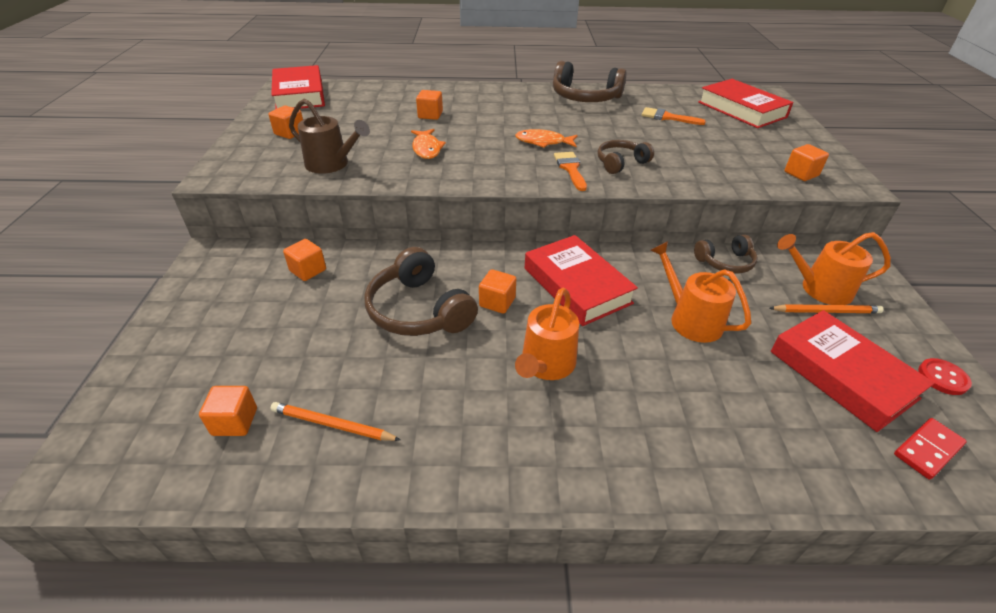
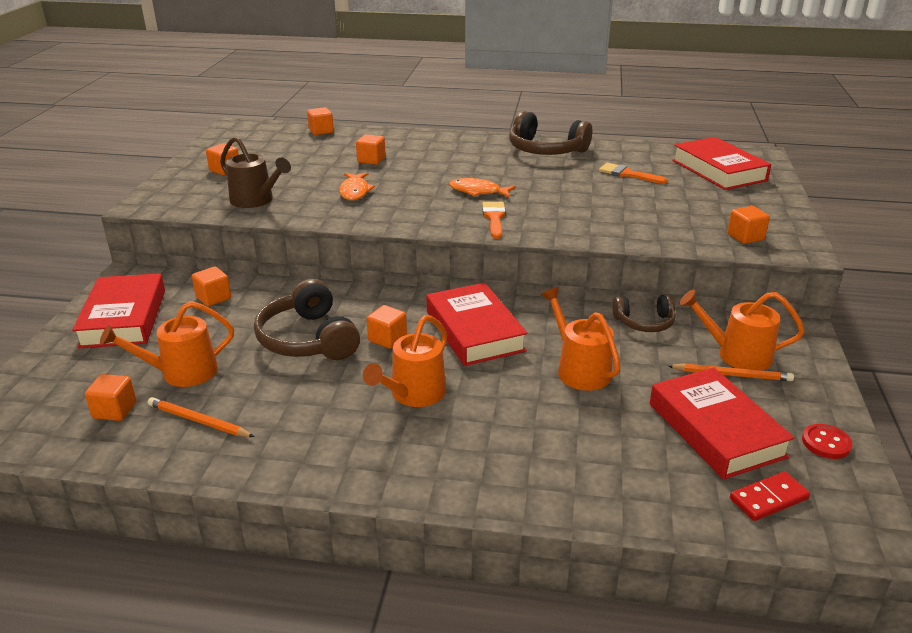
camera: 10 degrees right, 10 degrees down
(298, 364) = (182, 372): none -> orange watering can
(299, 94) = (246, 134): red book -> red book (124, 318)
(371, 88) = (321, 131): none -> orange cube
(620, 163) = (550, 215): brown headphones -> none

